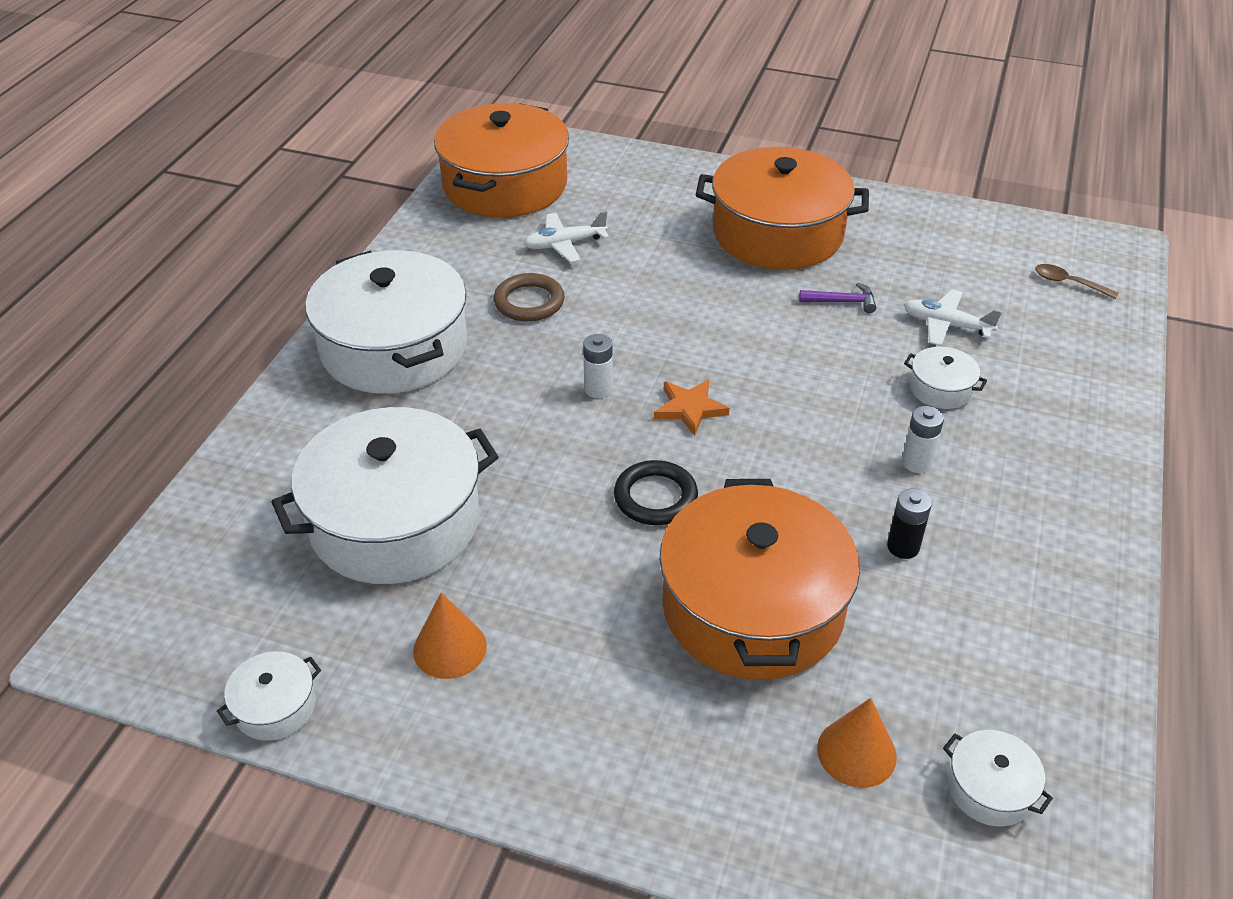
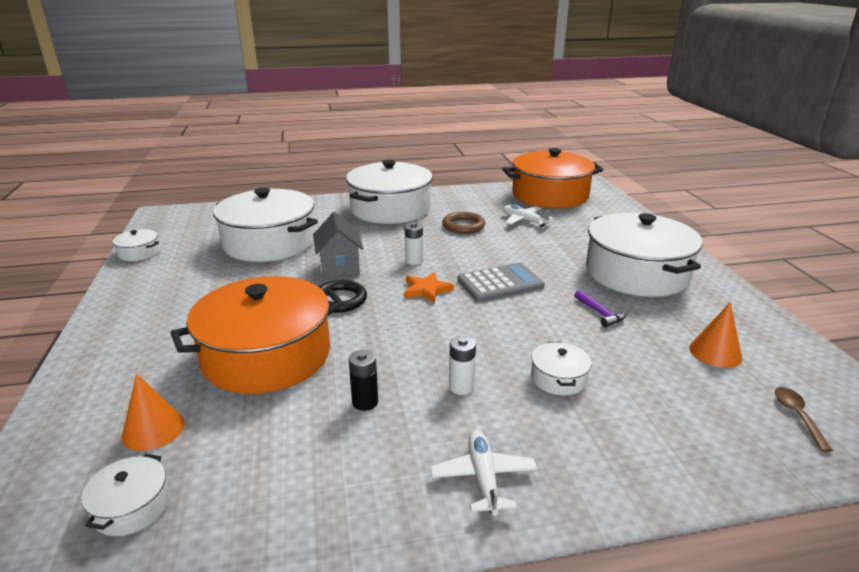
camera: 60 degrees right, 15 degrees down
(450, 648) = (191, 278): orange cone -> orange cone (715, 352)
(559, 468) = (339, 268): none -> grey house
(721, 342) = (500, 283): none -> grey calculator
(777, 233) = (636, 273): orange pot -> white pot
(946, 325) = (638, 363): white plane -> white plane (483, 477)

